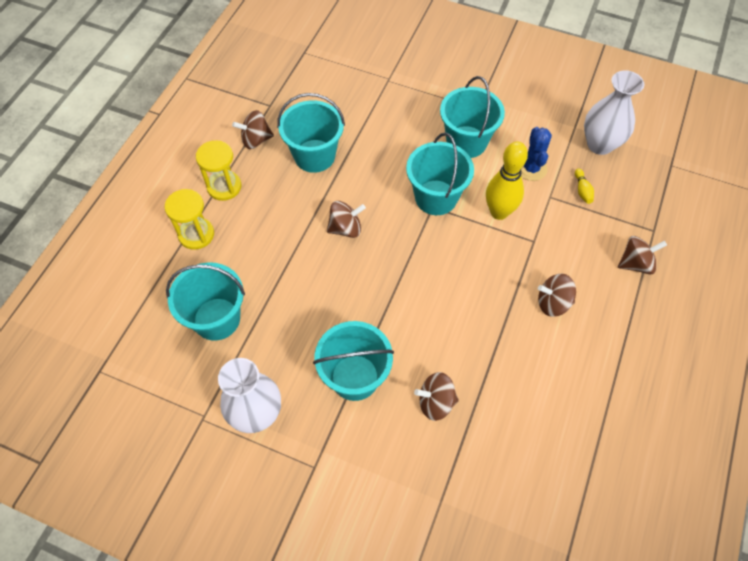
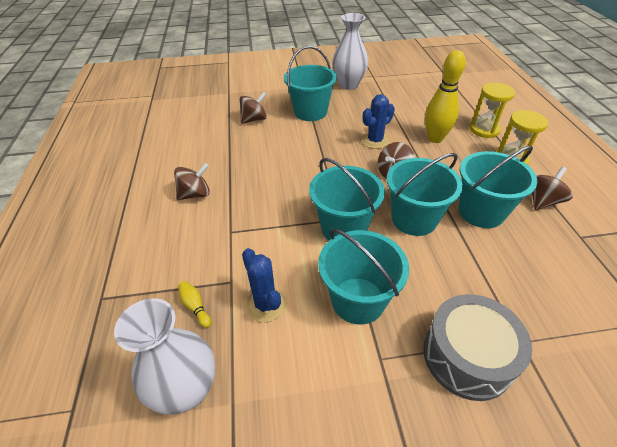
camera: 150 degrees right, 15 degrees down
(217, 319) = (414, 104): turquoise bucket -> turquoise bucket (414, 219)
(323, 281) = (375, 141): none -> blue cactus
(426, 86) = (467, 356): none -> grey drum
(499, 212) = (276, 241): yellow bowling pin -> yellow bowling pin (435, 138)
(635, 264) = (121, 255): brown spinning top -> none

